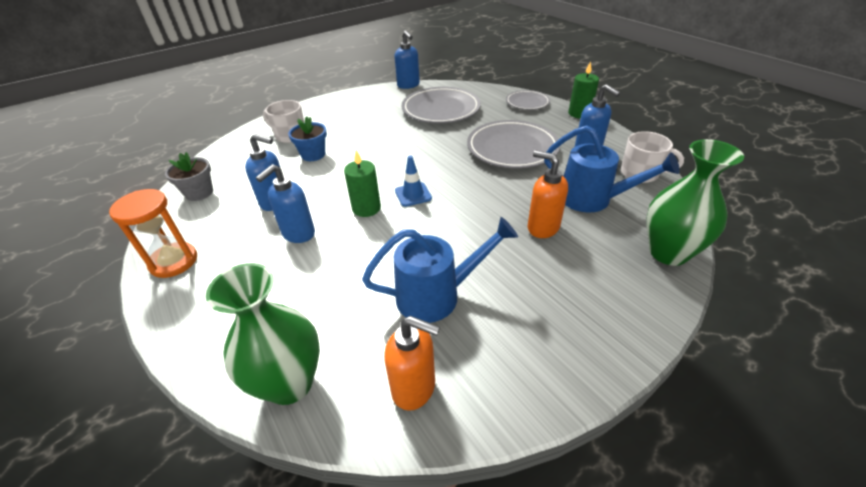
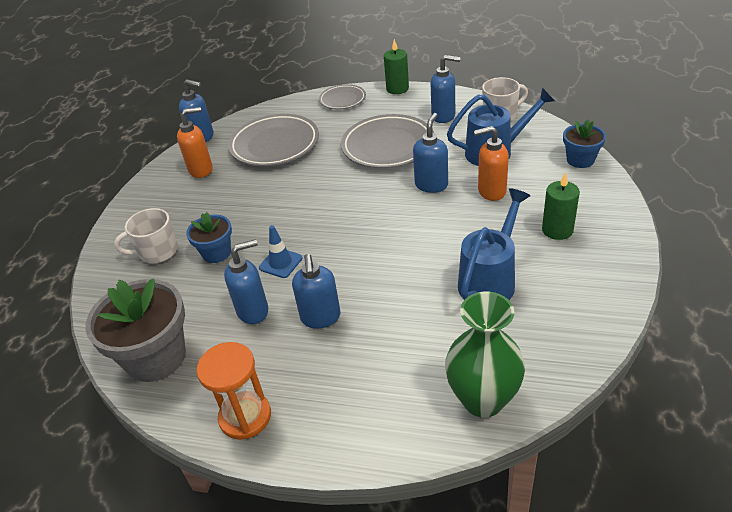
camera: 40 degrees left, 0 degrees up
(199, 193) = (156, 357): grey flower pot -> grey flower pot, size x1.78
(366, 208) = (345, 262): green candle -> green candle (557, 230)
(413, 194) = (366, 228): blue traffic cone -> blue traffic cone (280, 263)
(414, 388) = (556, 338): orange soap dispenser -> orange soap dispenser (201, 170)
(502, 194) = (431, 185): none -> blue soap dispenser
(668, 252) = (580, 160): green vase -> blue flower pot

